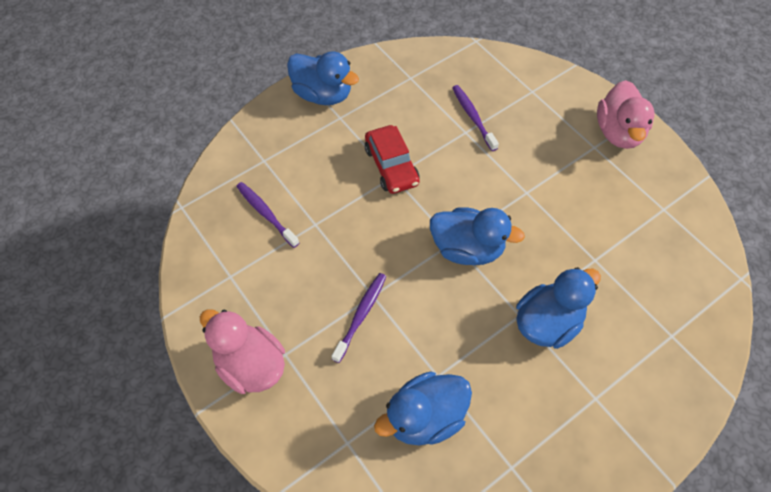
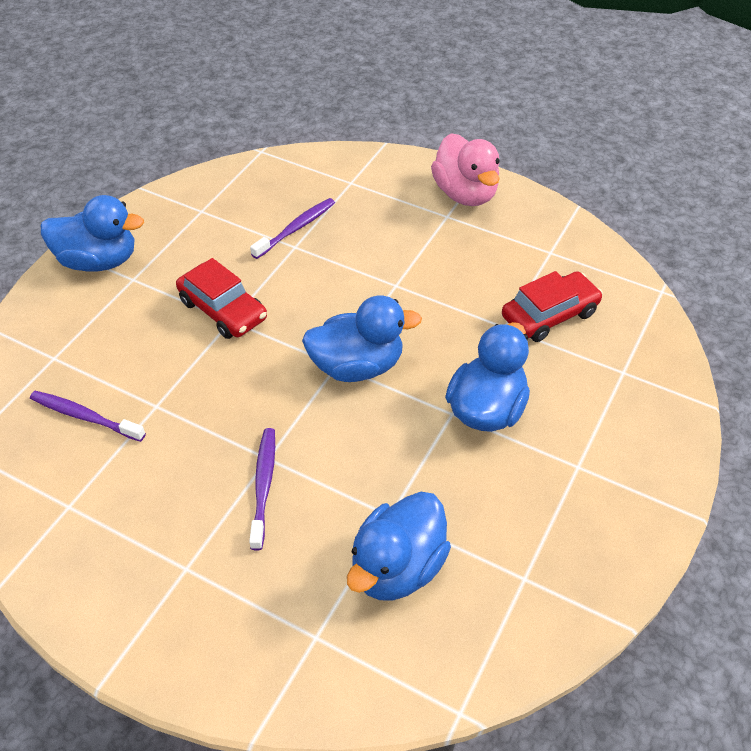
camera: 25 degrees left, 10 degrees down
(251, 365) = (146, 600): pink duck -> none
(473, 117) = (296, 228): purple toothbrush -> purple toothbrush turned 90 degrees clockwise
(636, 263) = (549, 315): none -> red car

